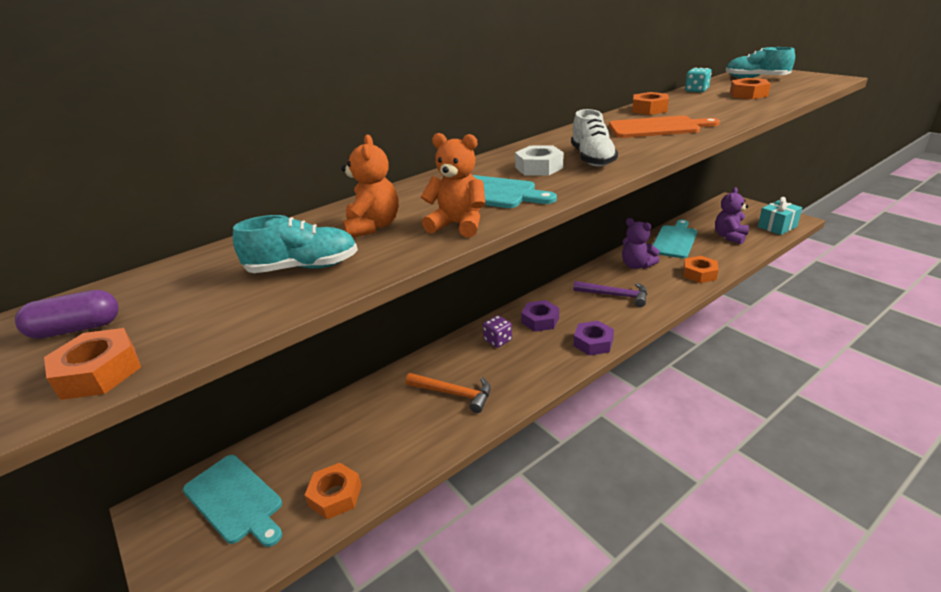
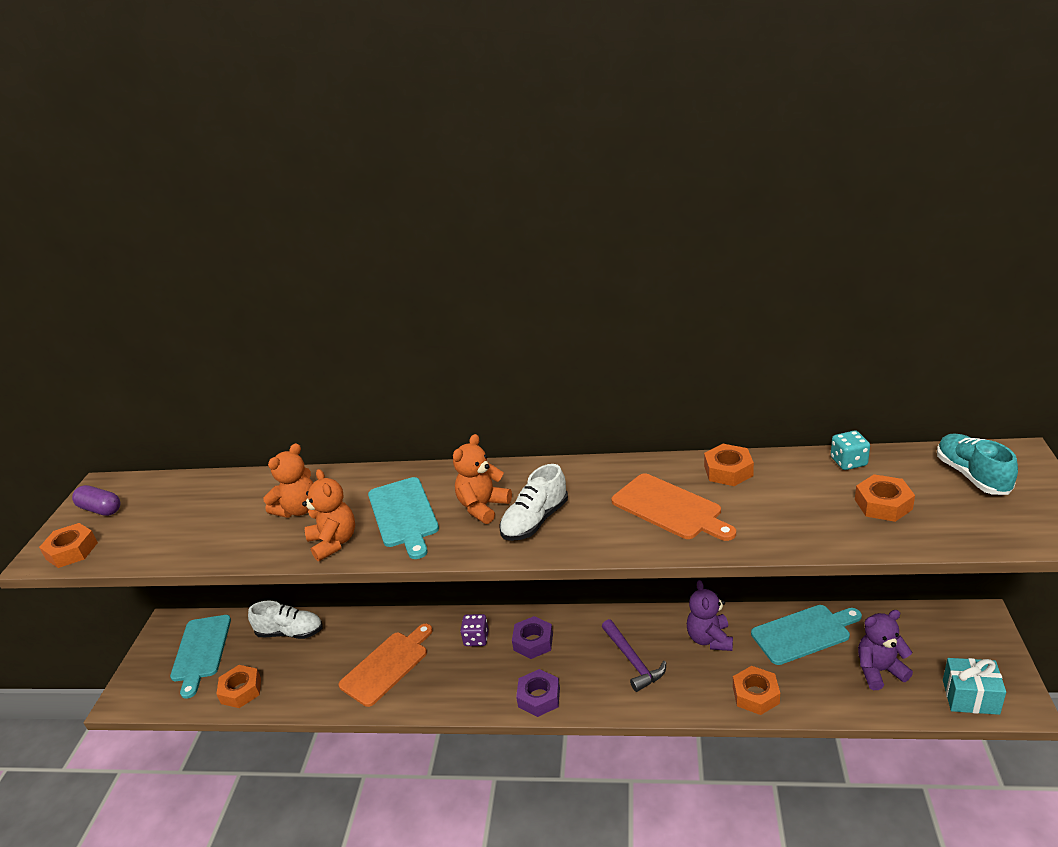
camera: 45 degrees right, 0 degrees up
(303, 267) = (220, 526): turquoise shoe -> none
(323, 428) = (290, 632): none -> white shoe
(454, 393) = (387, 666): orange hammer -> orange cutting board
(539, 167) = (483, 507): white nut -> orange teddy bear

